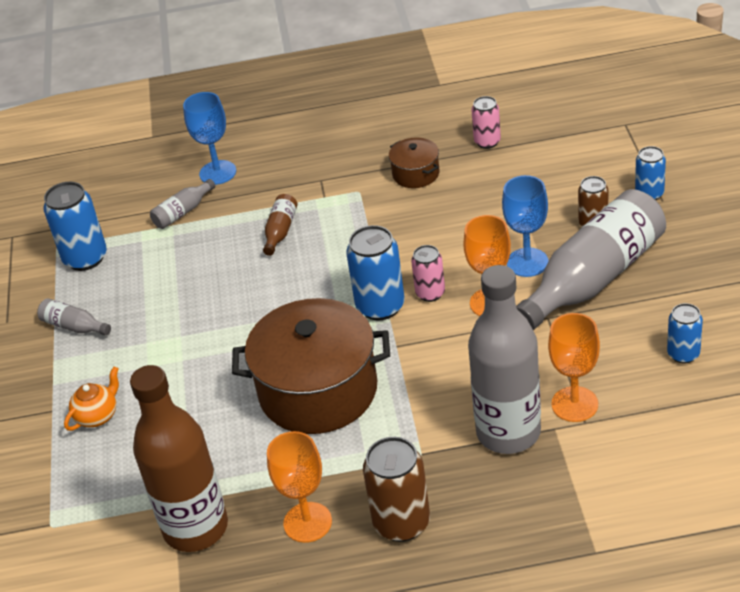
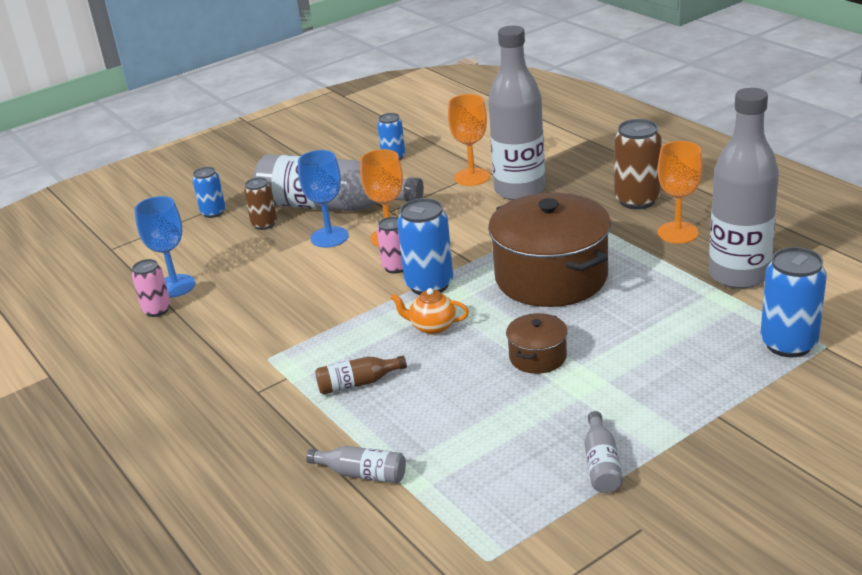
camera: 120 degrees left, 10 degrees down
(85, 258) = (491, 518): blue can -> blue can (788, 344)
(97, 416) = (693, 381): orange teapot -> orange teapot (432, 327)
(196, 528) = (738, 275): brown bottle -> grey bottle
(218, 172) = (273, 480): blue goblet -> blue goblet (175, 286)
(416, 174) = (225, 333): brown pot -> brown pot (537, 357)

